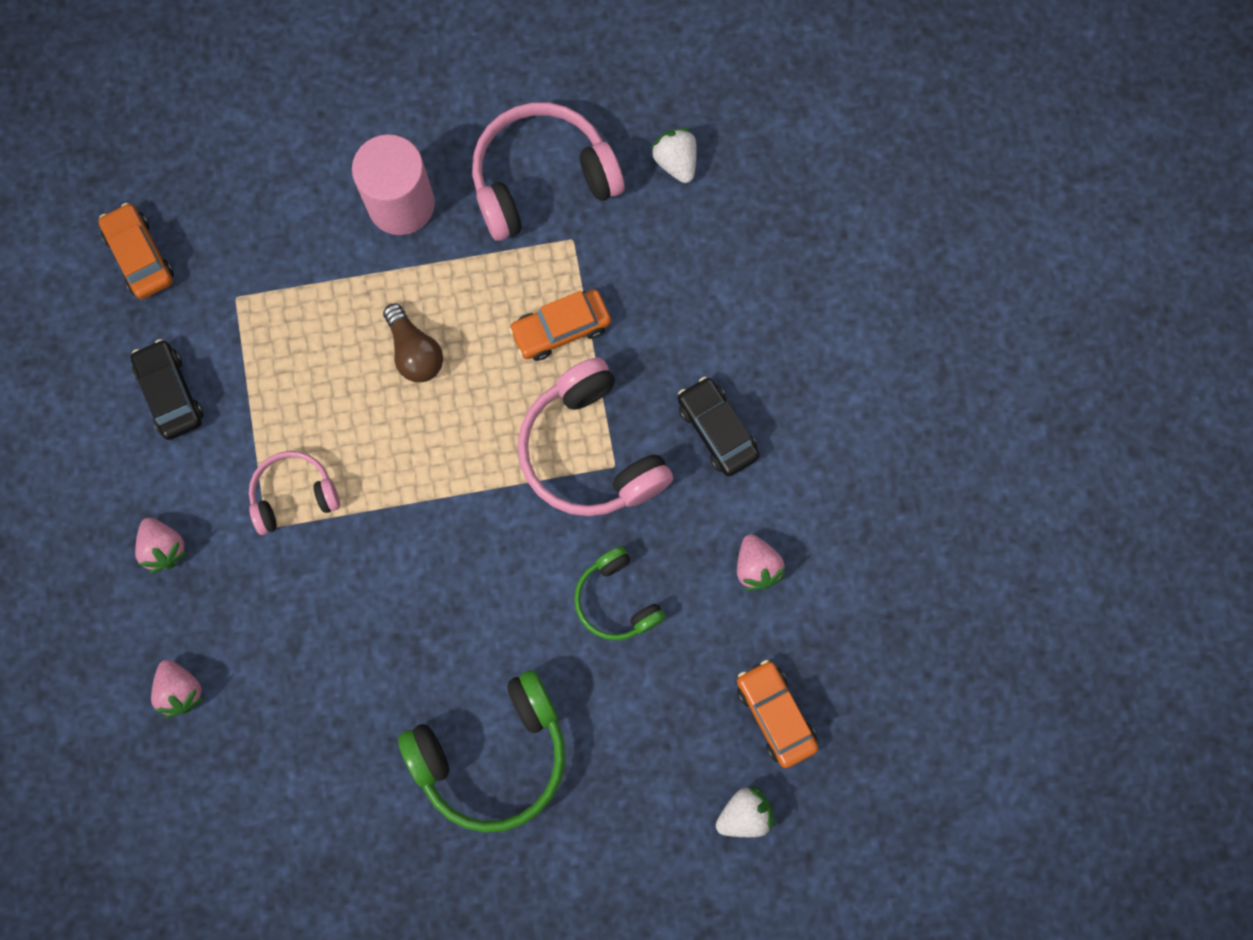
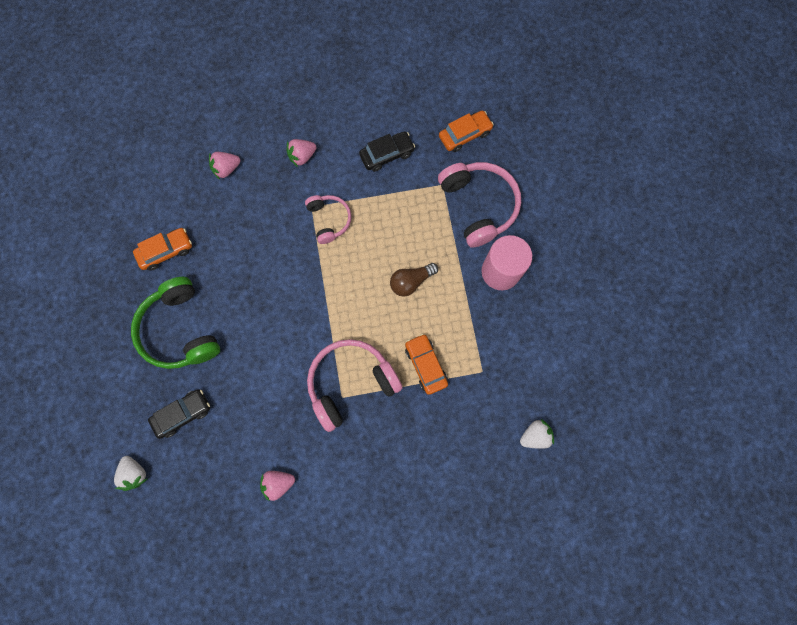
camera: 90 degrees right, 0 degrees up
(542, 179) = (520, 353): pink headphones -> pink headphones (479, 206)
(616, 600) = (262, 398): green headphones -> none
(717, 430) = (362, 459): black car -> black car (183, 414)
(775, 714) = (190, 493): orange car -> orange car (166, 251)

